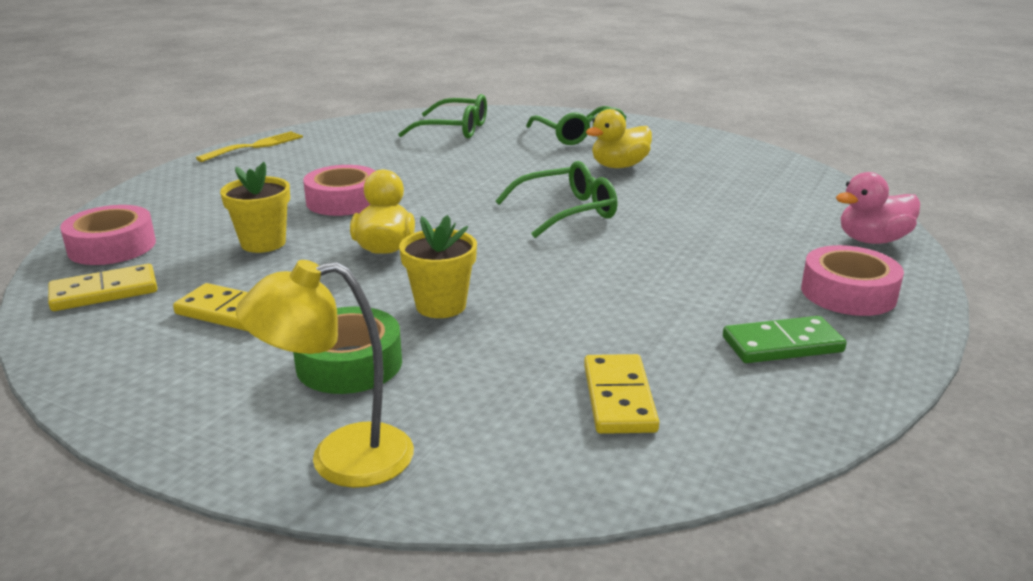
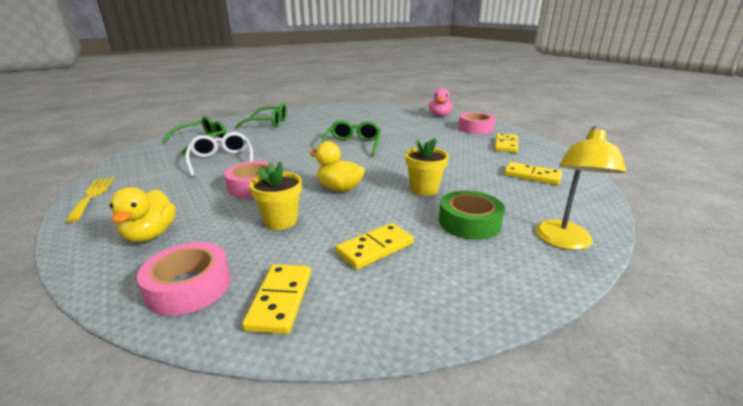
camera: 60 degrees left, 0 degrees up
(405, 159) = (221, 160): none -> white glasses
(619, 166) = (318, 126): yellow duck -> yellow duck (150, 234)
(782, 345) = (506, 145): green domino -> yellow domino

